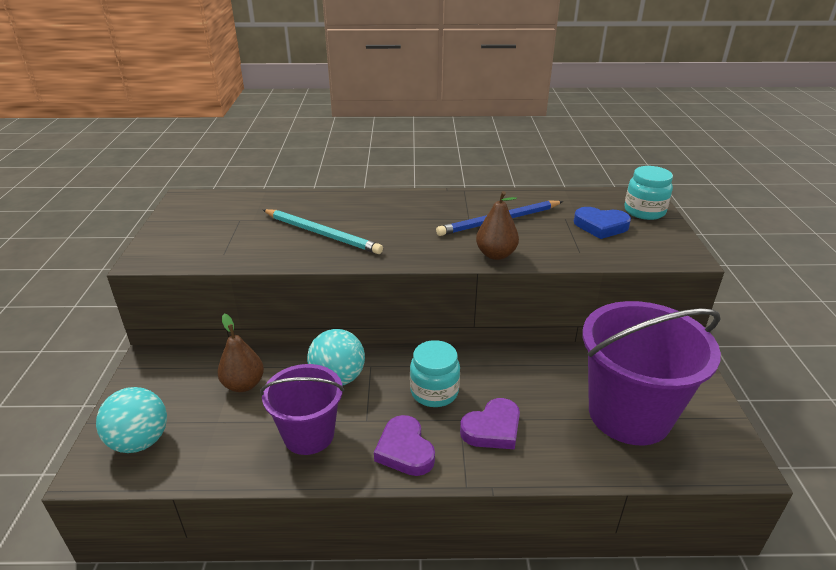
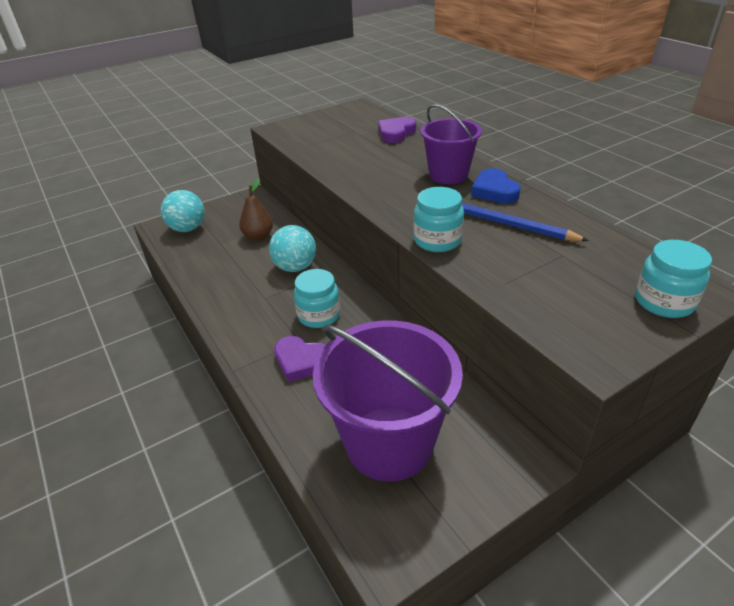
camera: 60 degrees right, 5 degrees up
(309, 435) = (233, 281): purple bucket -> purple bucket (448, 175)
(322, 234) = (373, 162): turquoise pencil -> none
(405, 450) = (248, 327): purple heart -> purple heart (396, 133)
(496, 254) = (437, 240): brown pear -> turquoise jar
(600, 226) = (578, 281): blue heart -> blue heart (494, 191)

